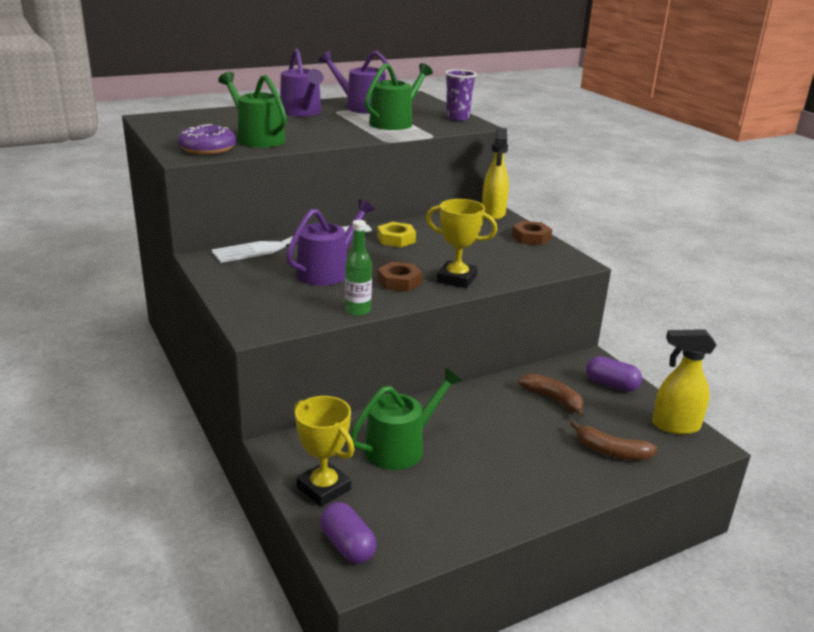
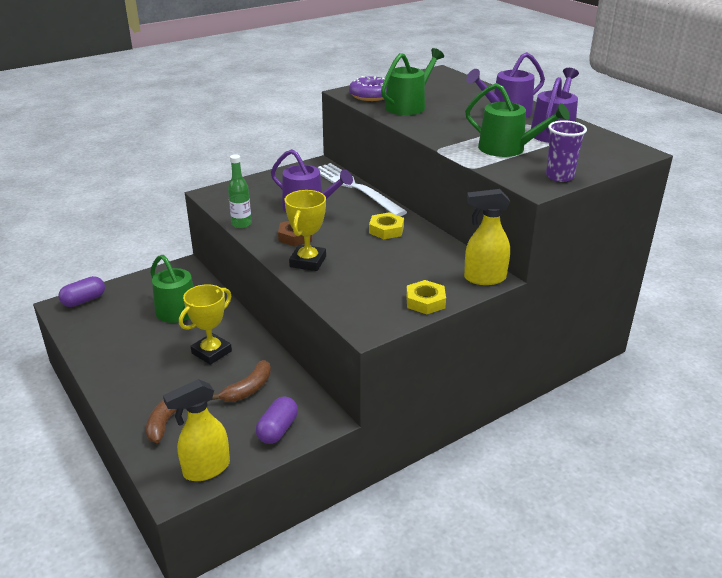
camera: 85 degrees right, 5 degrees up
(324, 488) = (139, 287): yellow trophy -> yellow trophy (211, 352)
(531, 237) = (425, 301): brown nut -> yellow nut
(674, 426) = (206, 469): yellow spray bottle -> yellow spray bottle turned 120 degrees counterclockwise

